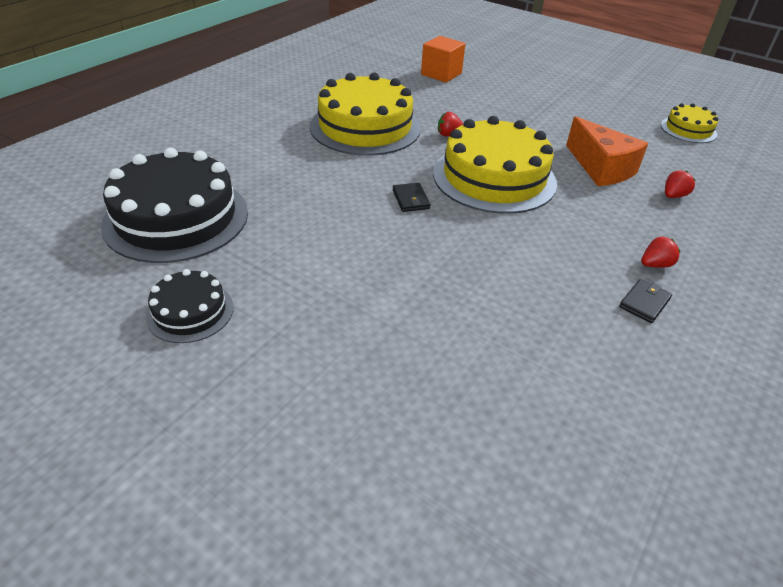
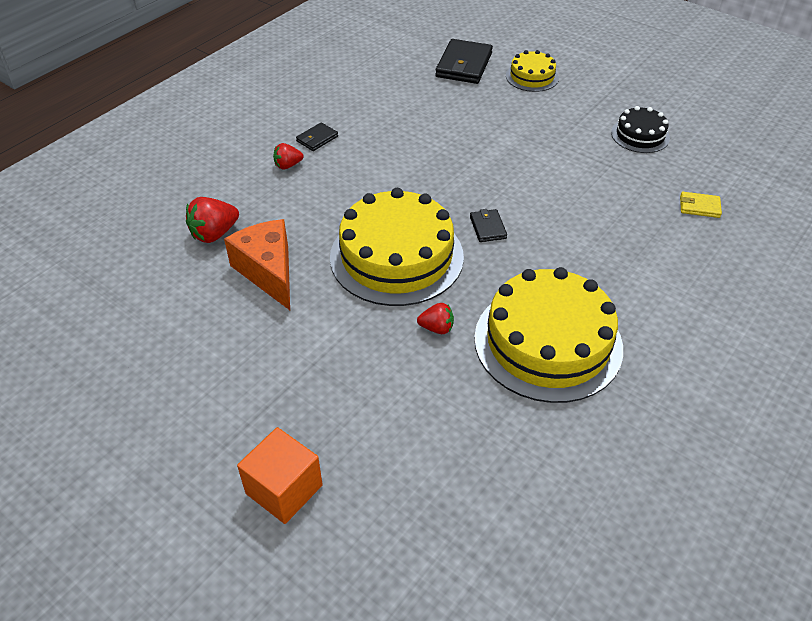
camera: 175 degrees left, 5 degrees up
(176, 218) = (699, 207): black cake -> yellow wallet
(441, 74) = (429, 504): orange cube -> orange cube (284, 489)
(462, 480) = (463, 65): none -> black wallet
(673, 196) = (214, 234): red strawberry -> red strawberry, size x1.61
(688, 129) = (97, 346): yellow cake -> yellow cake (532, 77)

